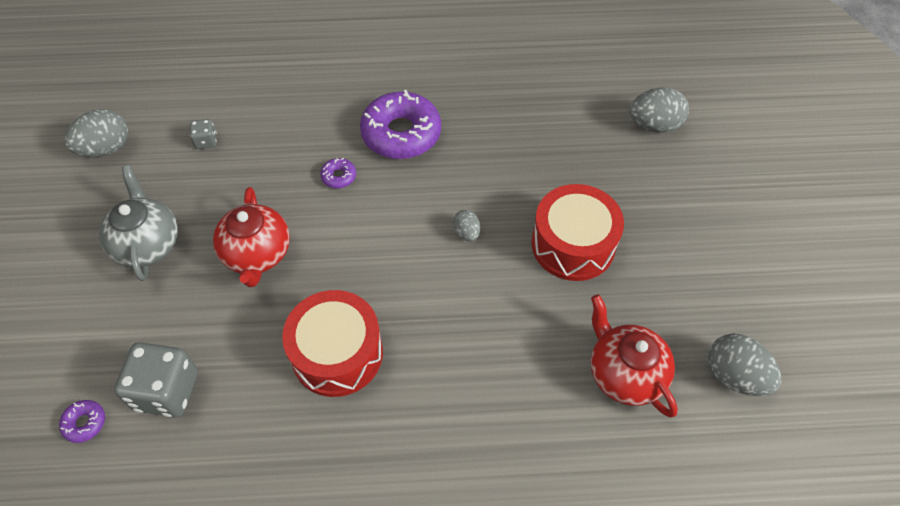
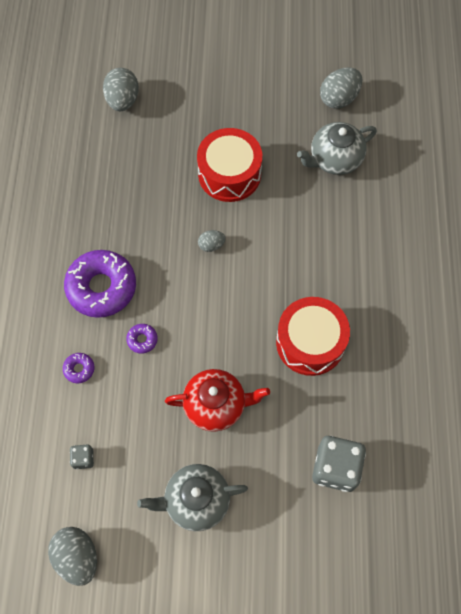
camera: 85 degrees left, 10 degrees up
(85, 423) = (360, 529): purple donut -> purple donut (79, 369)
(624, 373) = (334, 159): red teapot -> grey teapot

